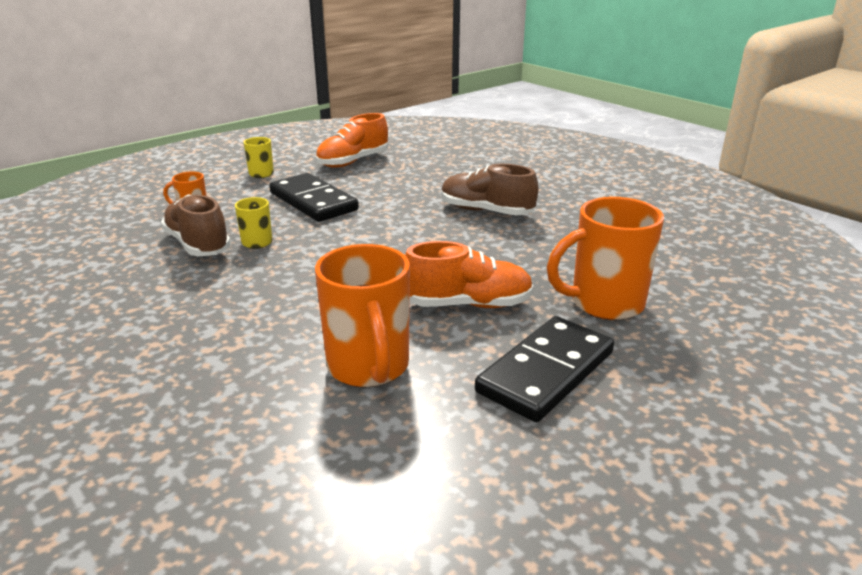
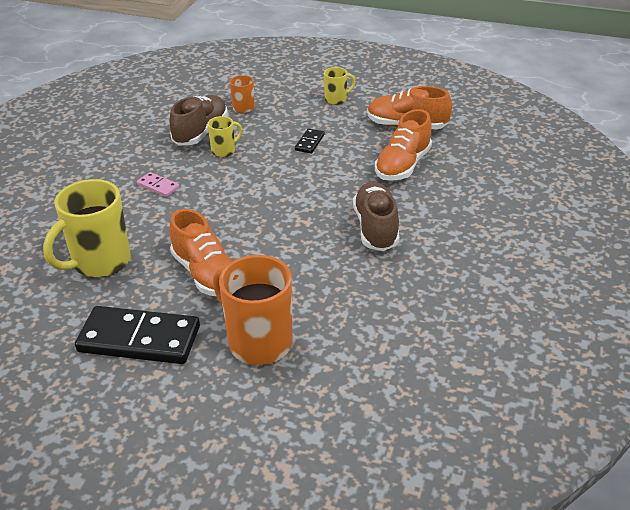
camera: 60 degrees right, 10 degrees up
(264, 293) = (158, 186): none -> pink domino
(313, 201) = (309, 142): black domino -> black domino, size x0.45
(369, 367) = (100, 262): orange mug -> yellow mug
(409, 179) = (402, 165): none -> orange shoe

